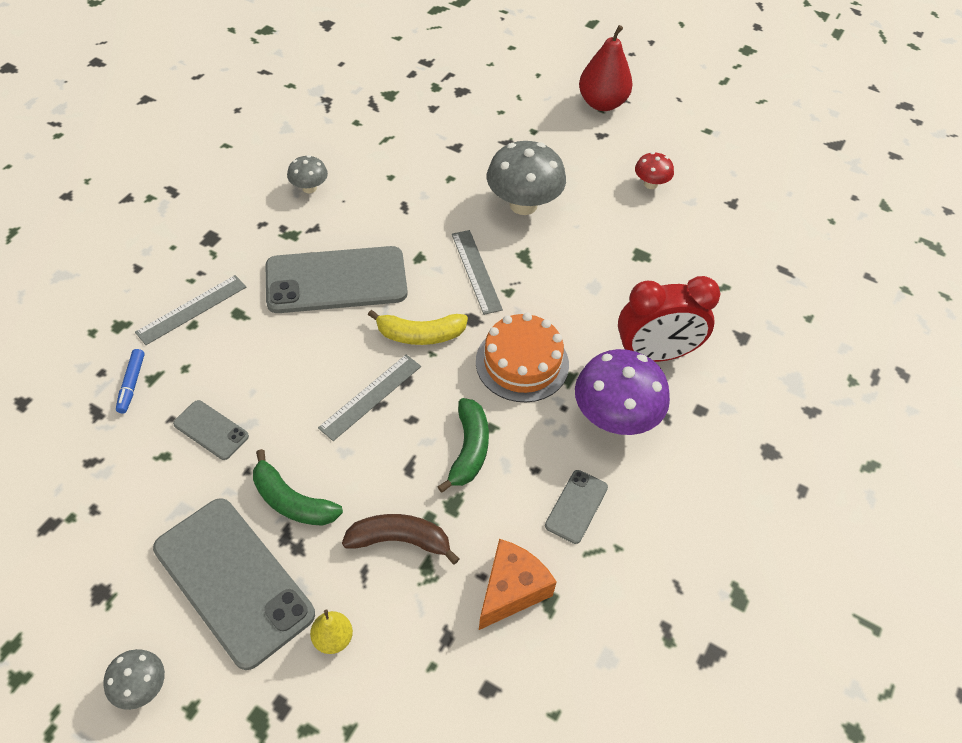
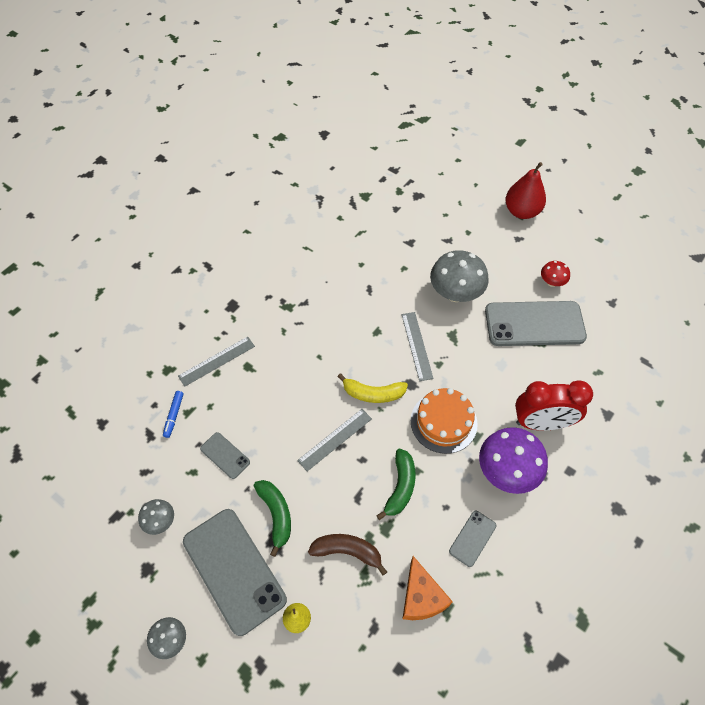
camera: 10 degrees right, 5 degrees up
(292, 501) = (276, 514): green banana -> green banana turned 150 degrees counterclockwise
(309, 188) = (303, 270): grey mushroom -> grey mushroom (160, 521)
(336, 280) = (317, 345): grey phone -> grey phone (534, 324)
(511, 590) = (421, 597): orange cheese -> orange cheese turned 120 degrees clockwise

